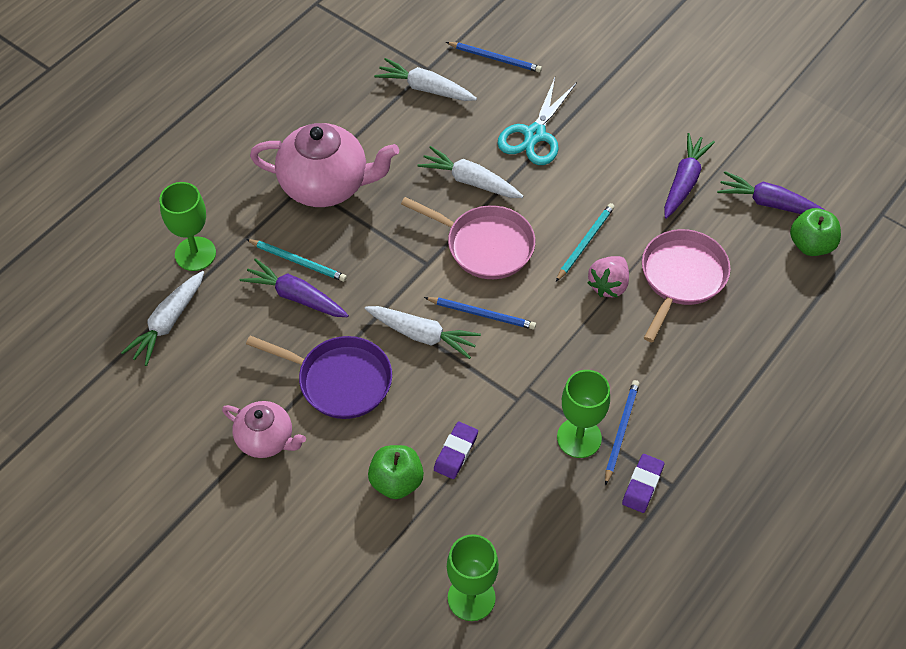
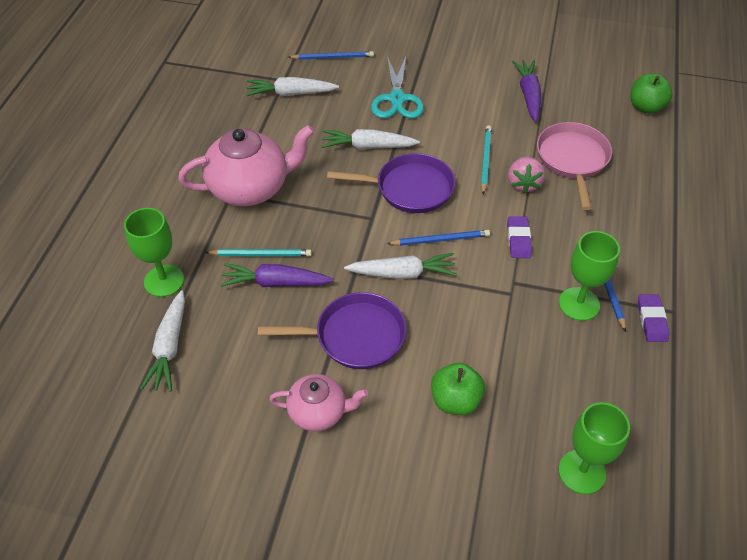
camera: 25 degrees left, 5 degrees down
(456, 452) = (489, 355): purple eraser -> purple eraser (518, 239)
(485, 245) = (410, 188): pink pan -> purple pan
(770, 203) = (598, 90): purple carrot -> none

